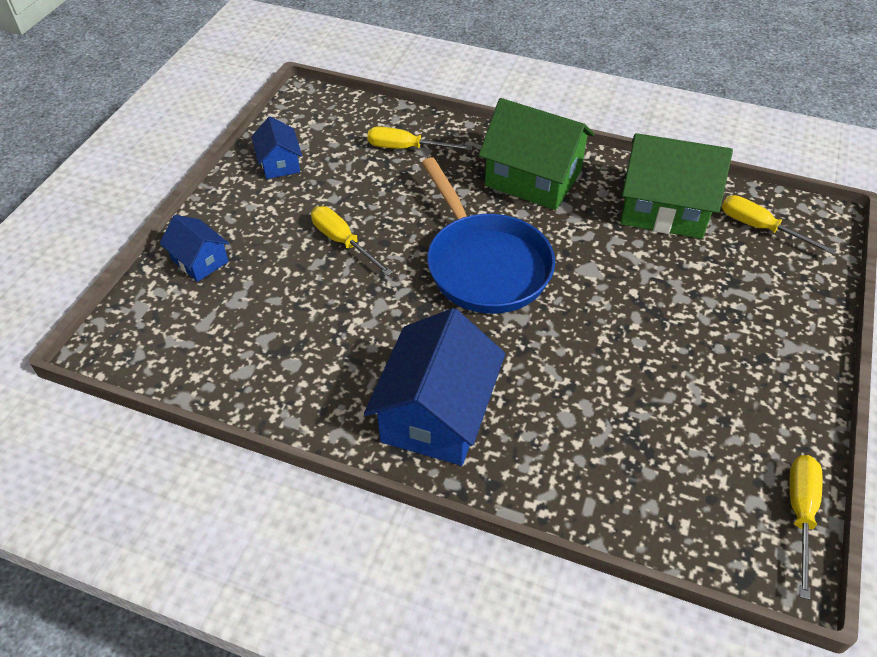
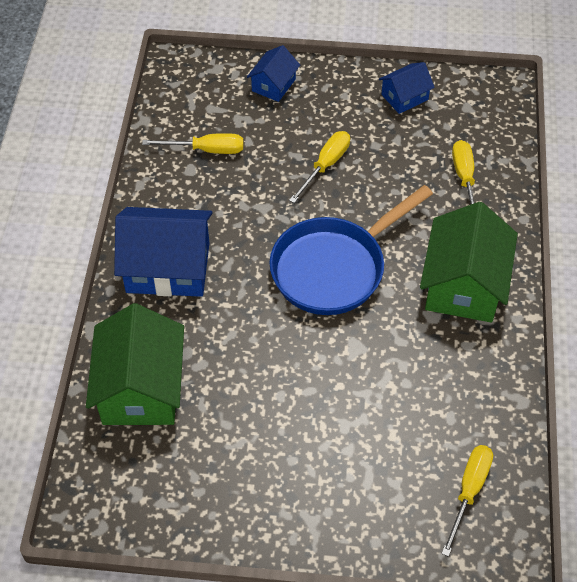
camera: 75 degrees right, 5 degrees up
(664, 208) = (464, 401): green house -> green house (141, 388)
(800, 513) = (132, 526): yellow screwdriver -> yellow screwdriver (206, 150)

